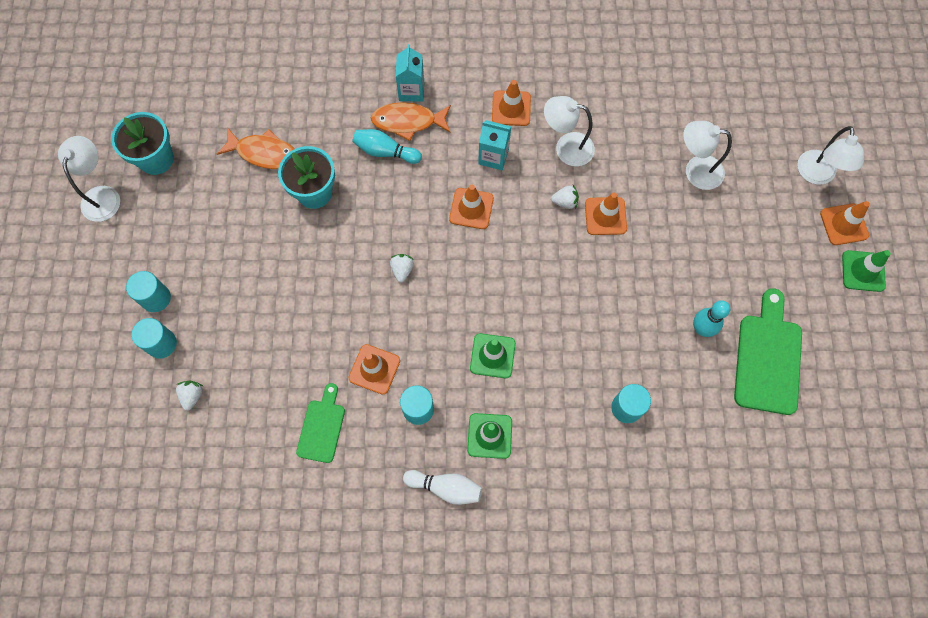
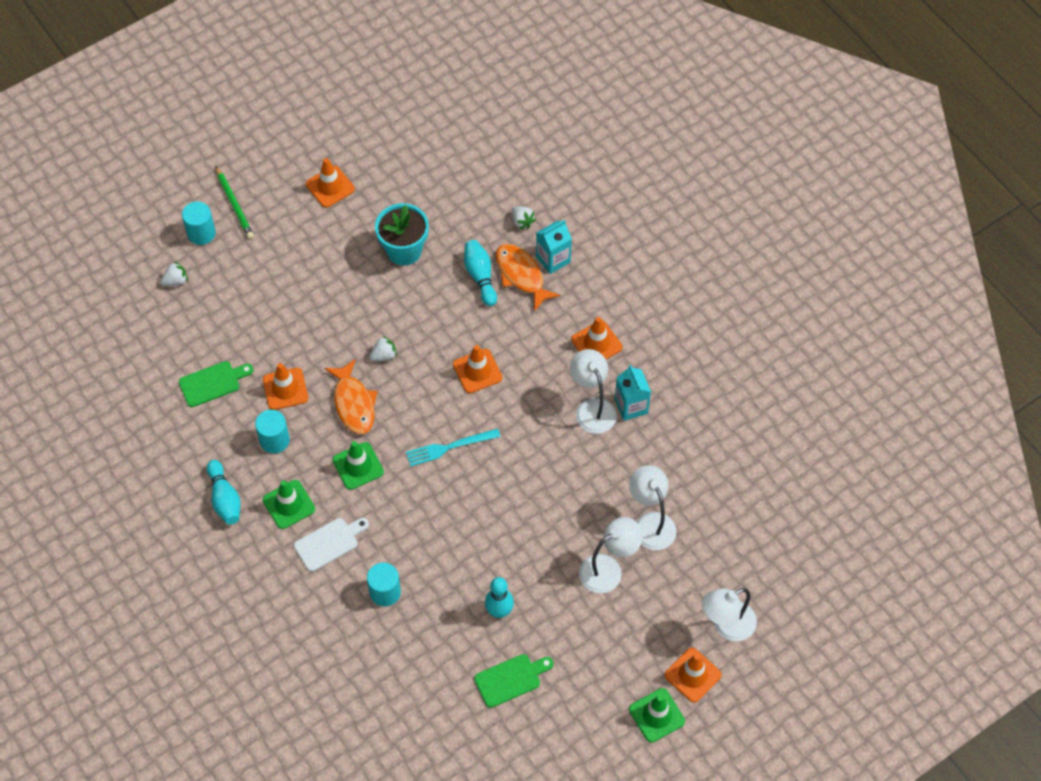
camera: 55 degrees right, 10 degrees down
(102, 195) = (290, 112): white lamp -> white lamp (608, 569)
(156, 159) = (348, 125): turquoise flower pot -> none
(156, 298) = (234, 204): turquoise cylinder -> green pencil
(264, 153) = (411, 193): orange fish -> orange fish (353, 403)
(445, 487) = (225, 498): white bowling pin -> turquoise bowling pin
(493, 156) = (539, 358): turquoise carton -> turquoise carton (631, 406)
(526, 273) = (449, 447): none -> turquoise fork
(550, 425) = (329, 543): none -> white cutting board
(565, 202) = (539, 437): white strawberry -> white strawberry (522, 222)
(605, 216) = (549, 476): orange traffic cone -> orange traffic cone (330, 187)
(768, 358) = (510, 679): green cutting board -> green cutting board, size x0.60

